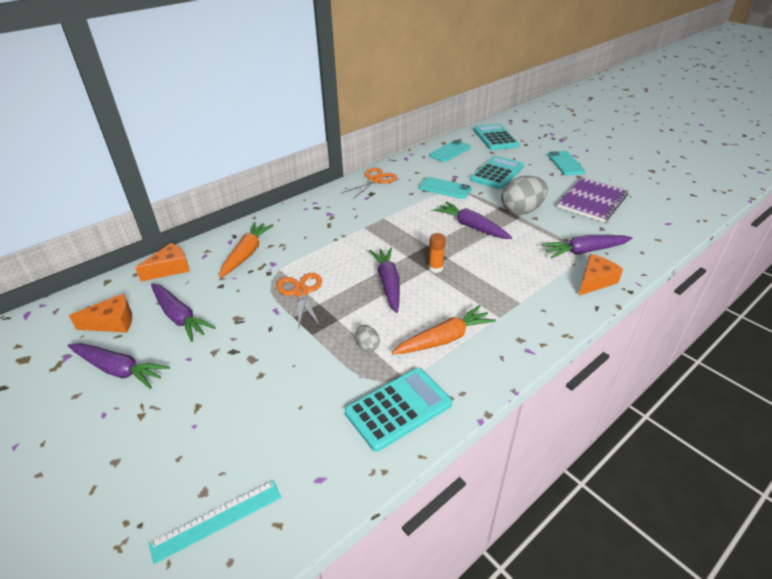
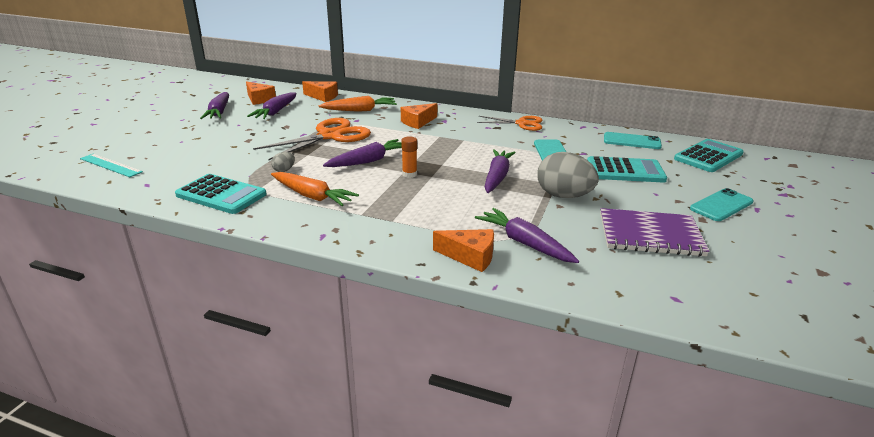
camera: 60 degrees right, 10 degrees down
(301, 292) = (330, 136): orange scissors -> orange scissors, size x1.61
(318, 228) = (418, 122): none -> orange cheese

